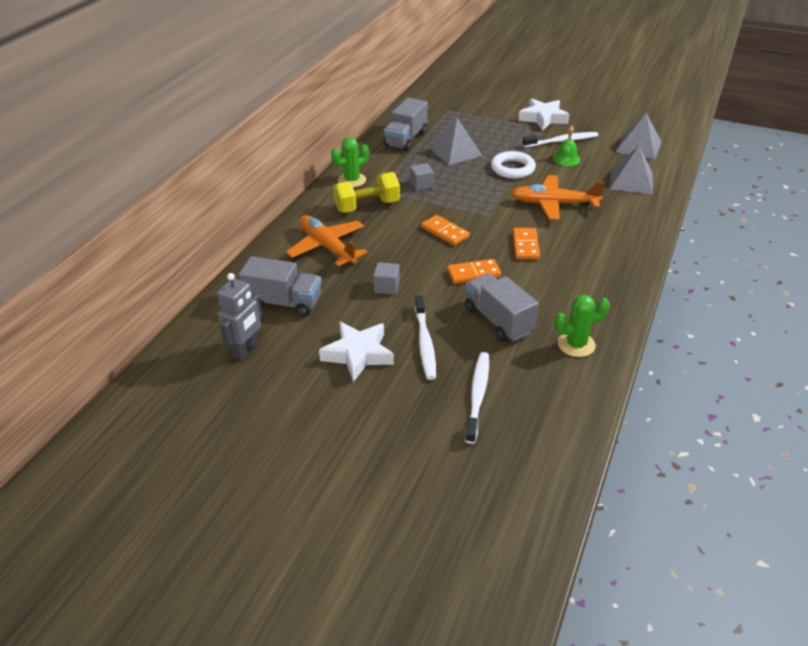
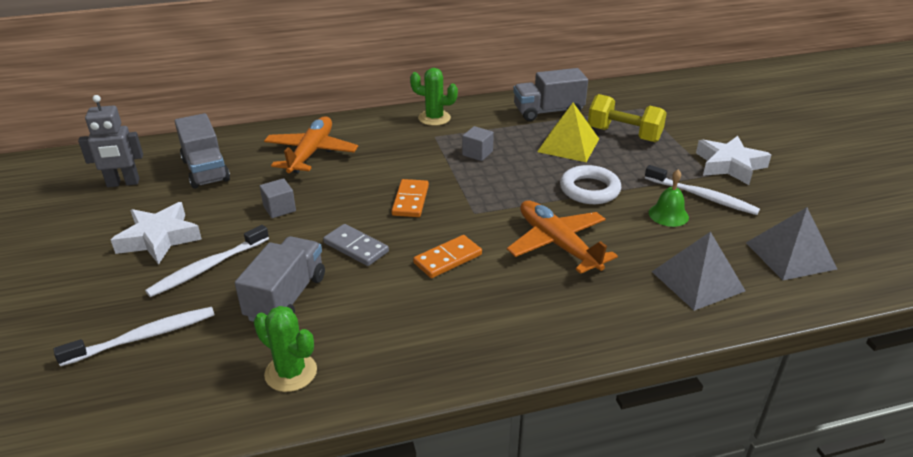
camera: 50 degrees right, 5 degrees down
(367, 206) = (401, 143): yellow dumbbell -> yellow dumbbell (624, 134)
(455, 152) = (568, 145): grey pyramid -> yellow pyramid
(473, 273) = (356, 247): orange domino -> grey domino

